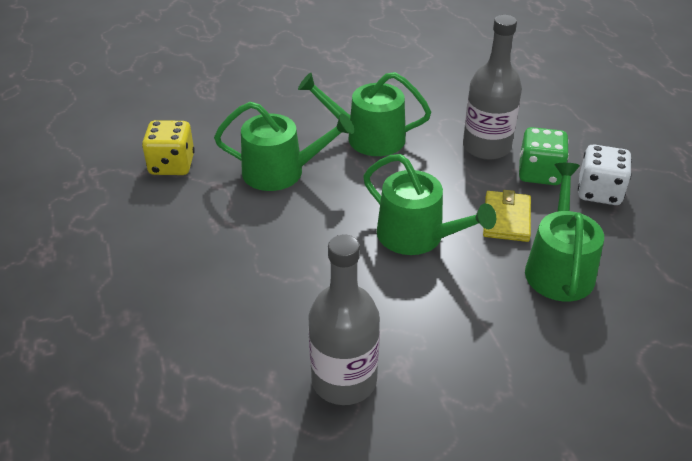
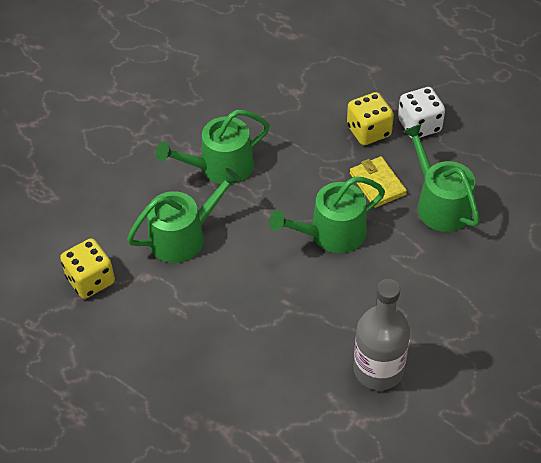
camera: 35 degrees left, 10 degrees up
(417, 236) = (331, 234): green watering can -> green watering can turned 150 degrees clockwise
(486, 147) = (314, 127): grey bottle -> none
(539, 173) = (368, 131): green dice -> yellow dice

